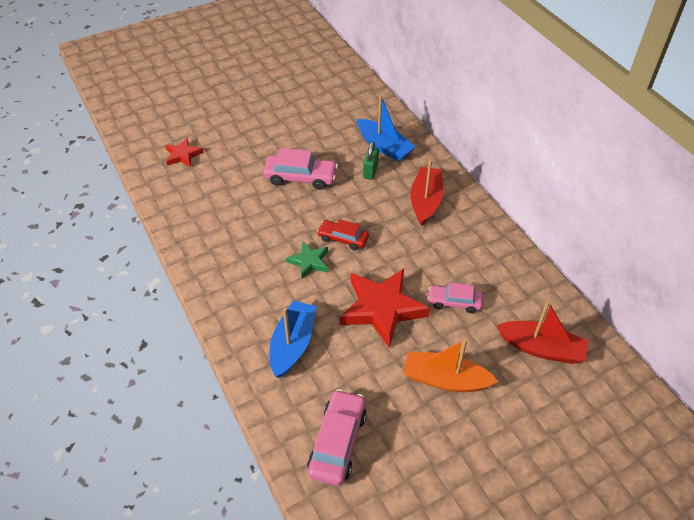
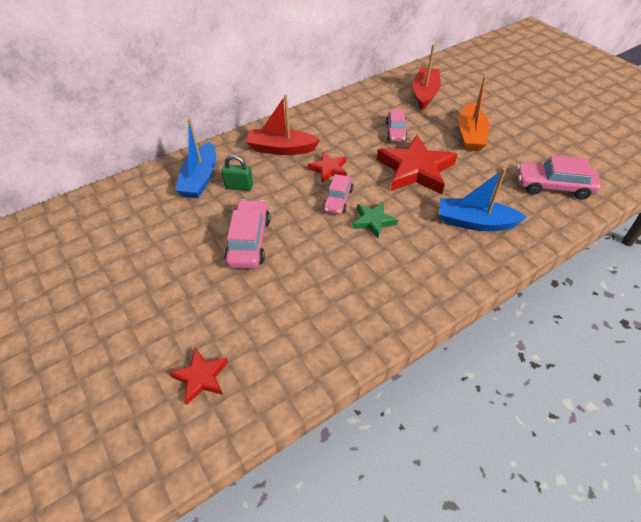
camera: 95 degrees left, 0 degrees up
(343, 239) = (338, 200): red car -> pink car
(384, 146) = (200, 179): blue boat -> blue boat turned 150 degrees clockwise
(389, 235) = (328, 169): none -> red star

